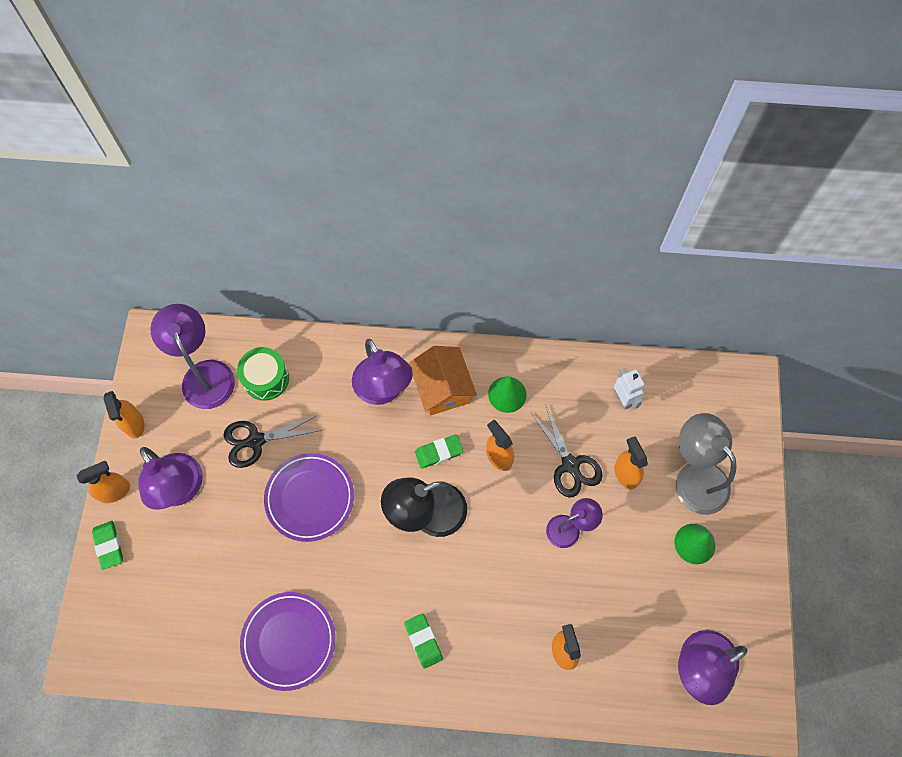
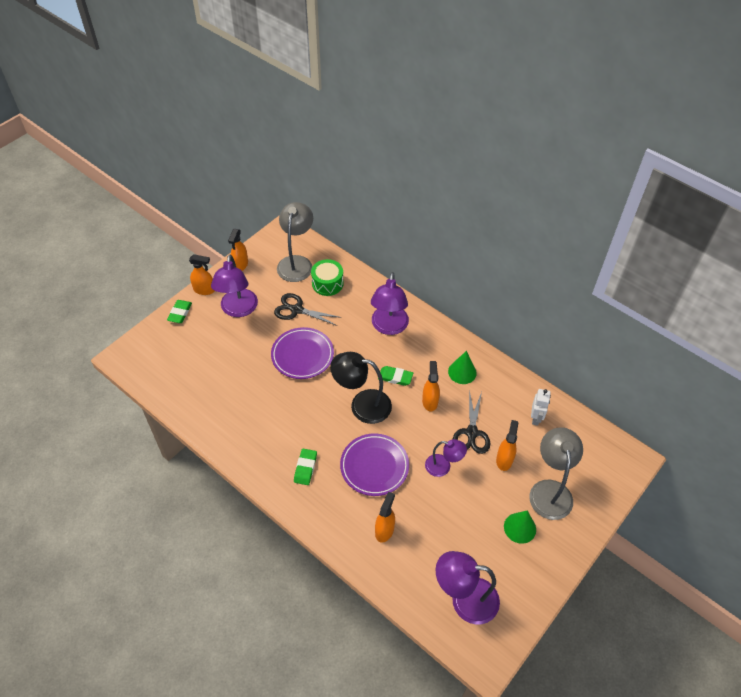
camera: 35 degrees right, 15 degrees down
(204, 374) = (296, 262): purple lamp -> grey lamp
(289, 641) = (231, 418): purple plate -> purple plate (374, 466)
(442, 388) = (425, 346): orange house -> none

